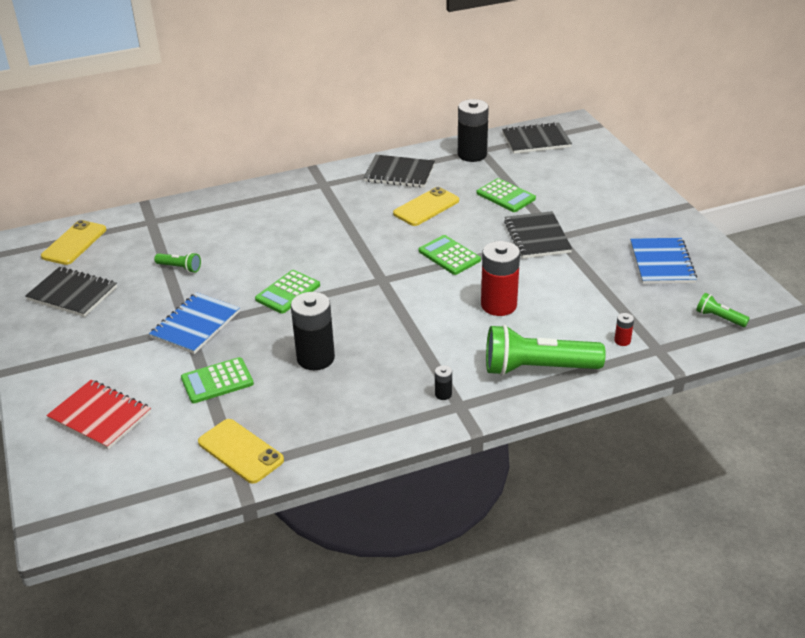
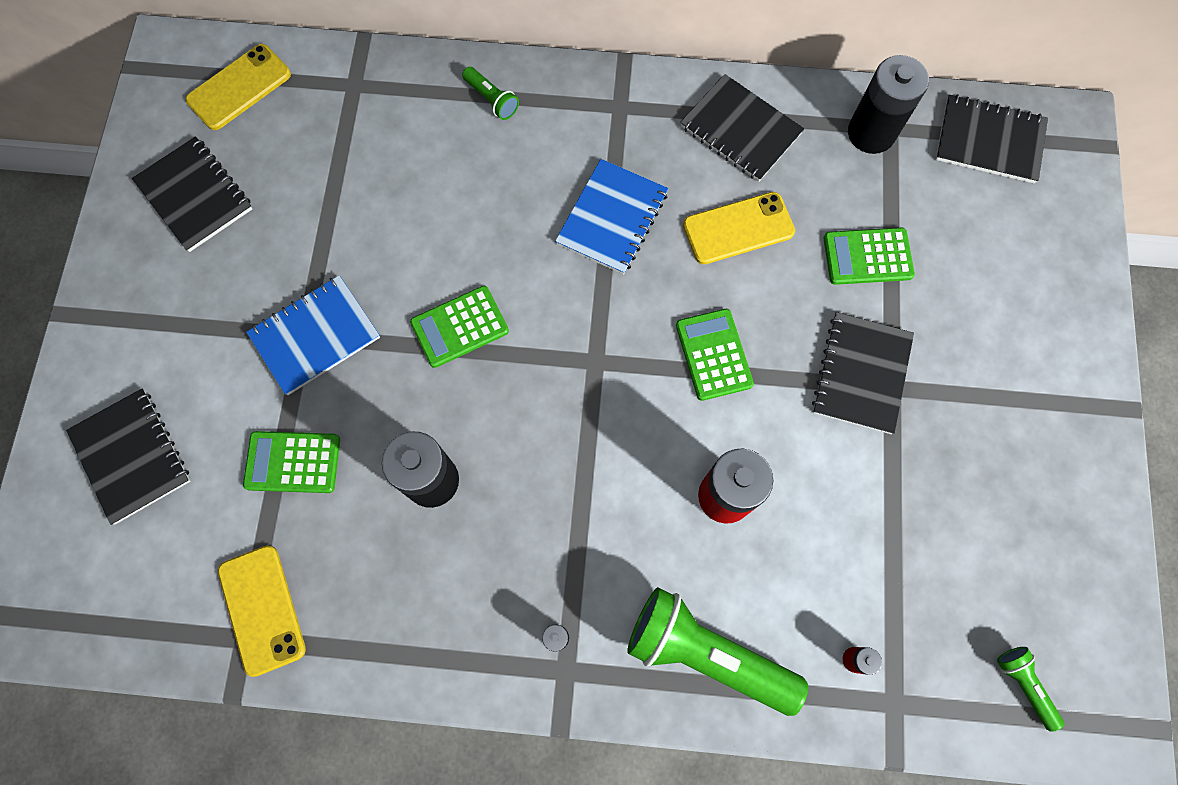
camera: 25 degrees right, 35 degrees up
(100, 416) = (131, 456): red notebook -> black notebook
(180, 268) = (347, 205): green flashlight -> green flashlight (492, 99)
(506, 196) = (867, 257): green calculator -> green calculator turned 105 degrees clockwise
(662, 263) = (1012, 523): blue notebook -> blue notebook (612, 218)

